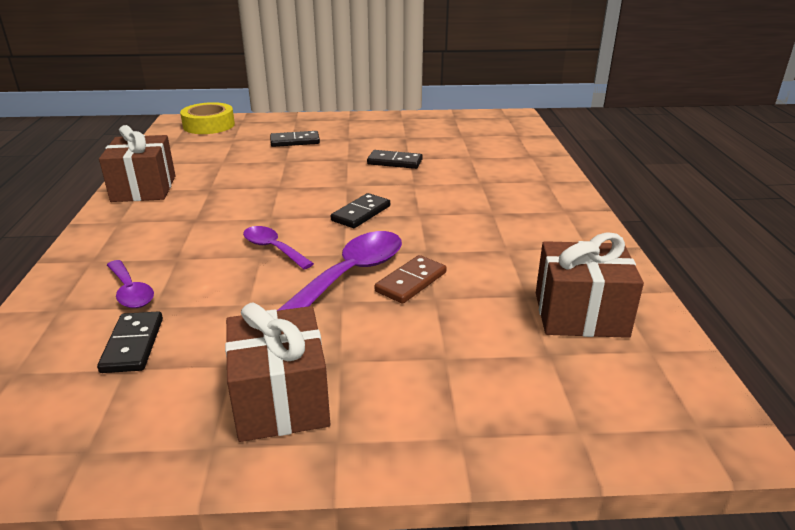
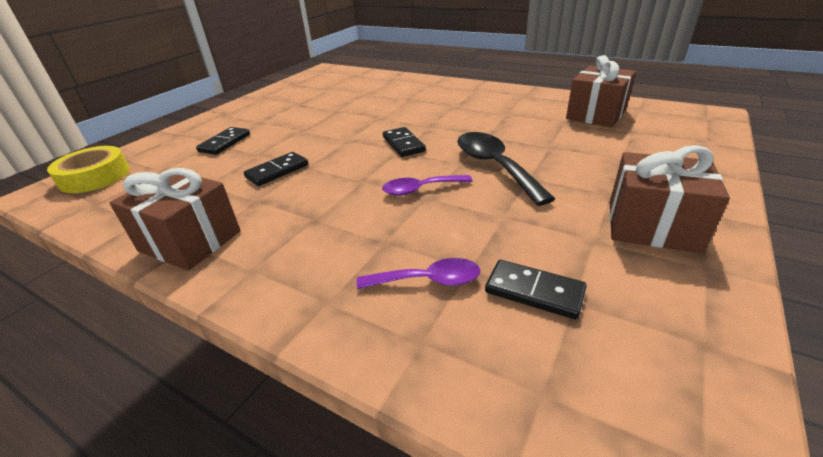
camera: 55 degrees left, 5 degrees up
(351, 274) = (494, 166): purple spoon -> black spoon
(394, 162) = (335, 116): black domino -> black domino (277, 171)
(411, 282) = (523, 149): brown domino -> none

